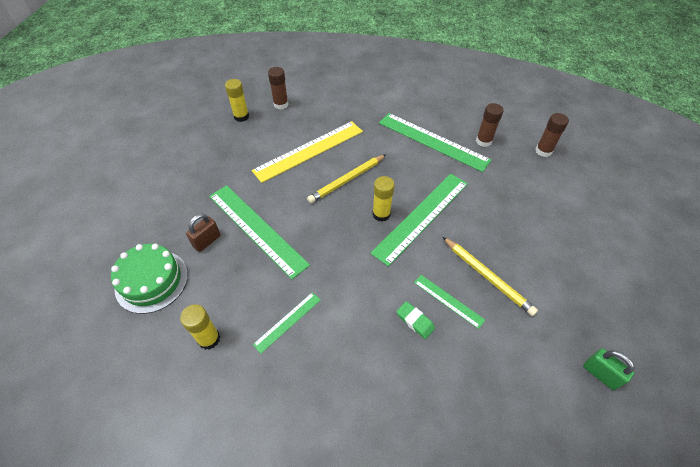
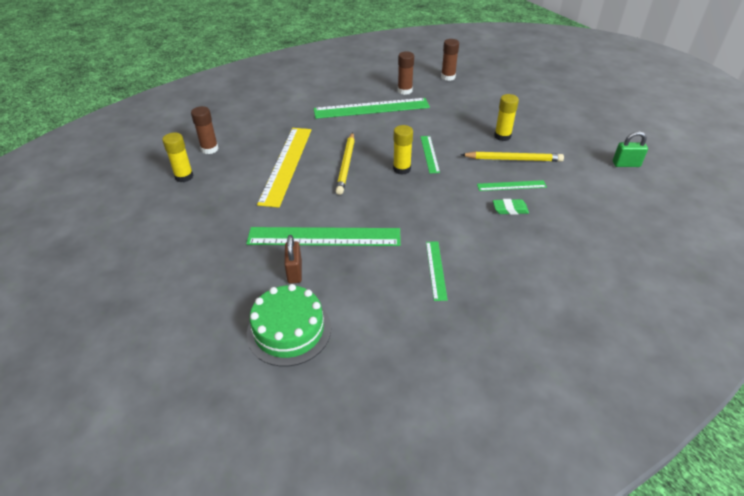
camera: 45 degrees left, 10 degrees down
(209, 339) = (397, 324): yellow glue stick -> yellow glue stick (502, 136)
(421, 216) = (429, 154): green ruler -> green ruler, size x0.50

